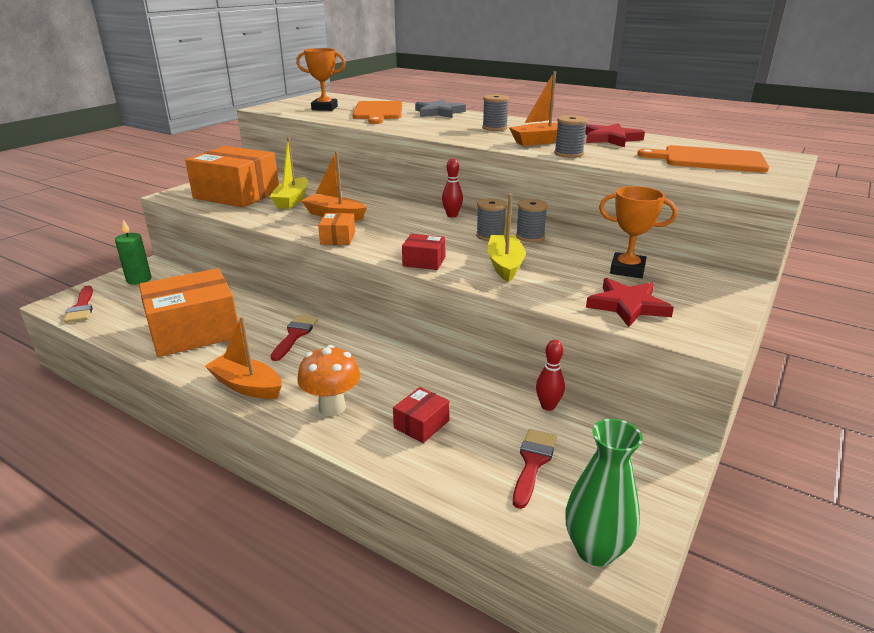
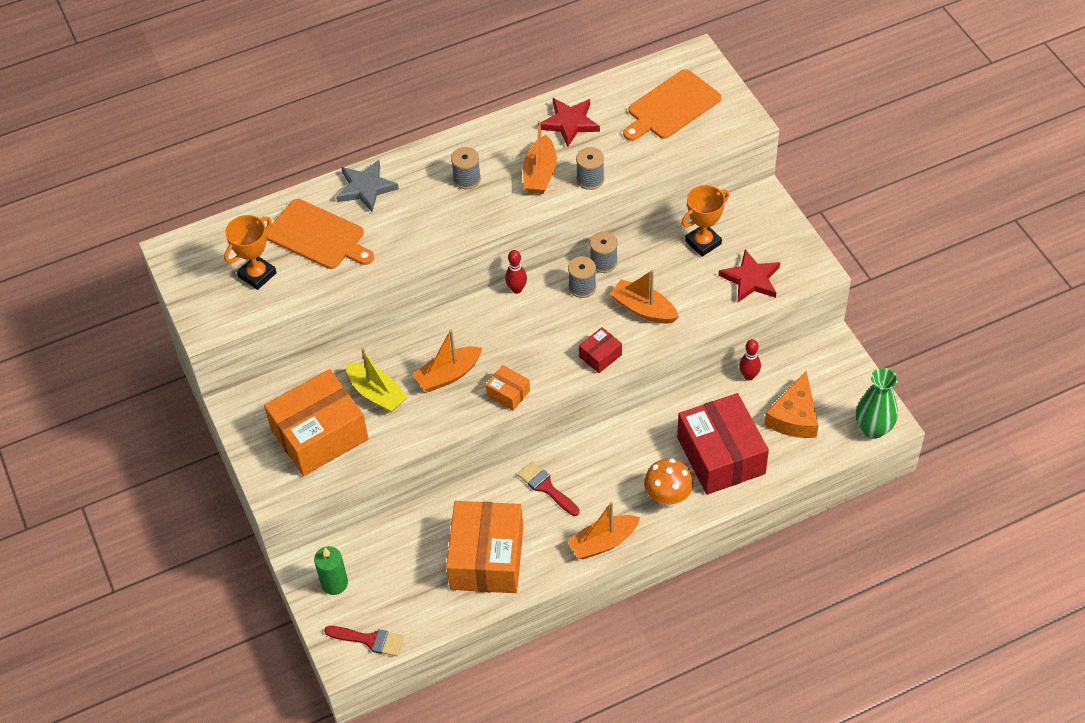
camera: 55 degrees left, 25 degrees up
(421, 424) = (721, 455): red box -> red box, size x2.26
(505, 265) = (643, 309): yellow boat -> orange boat
(533, 462) = (794, 416): red brush -> orange cheese

